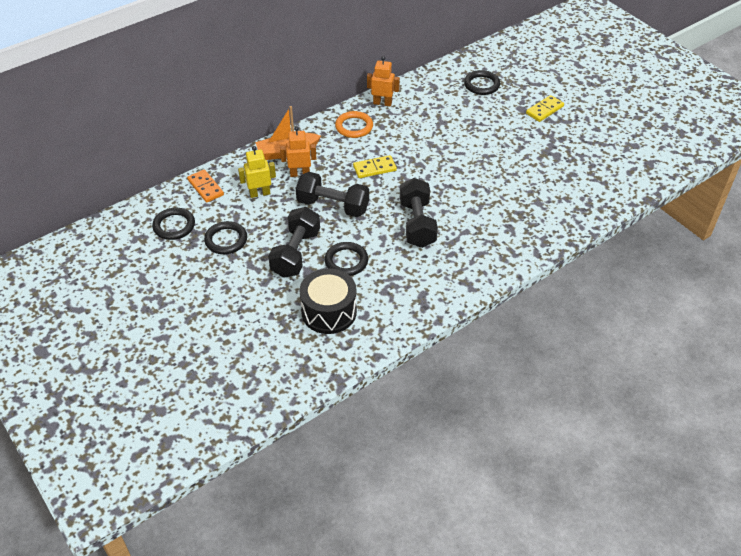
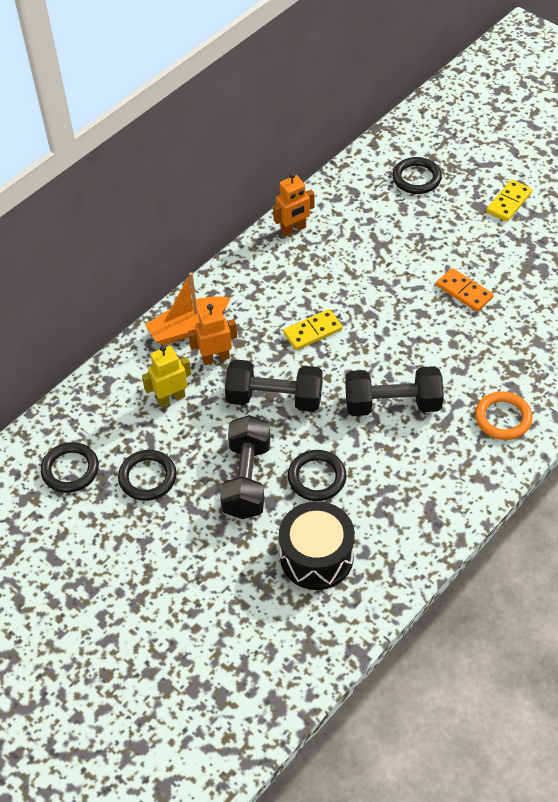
camera: 10 degrees left, 5 degrees up
(205, 187) = (94, 403): orange domino -> orange domino (464, 292)
(354, 127) = (266, 273): orange ring -> orange ring (503, 418)
(382, 103) = (293, 229): orange robot -> orange robot turned 150 degrees clockwise
(417, 224) = (392, 404): black dumbbell -> black dumbbell turned 75 degrees counterclockwise

